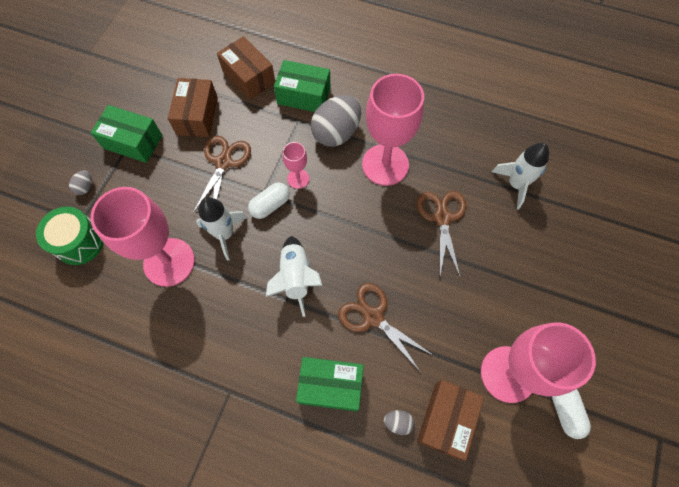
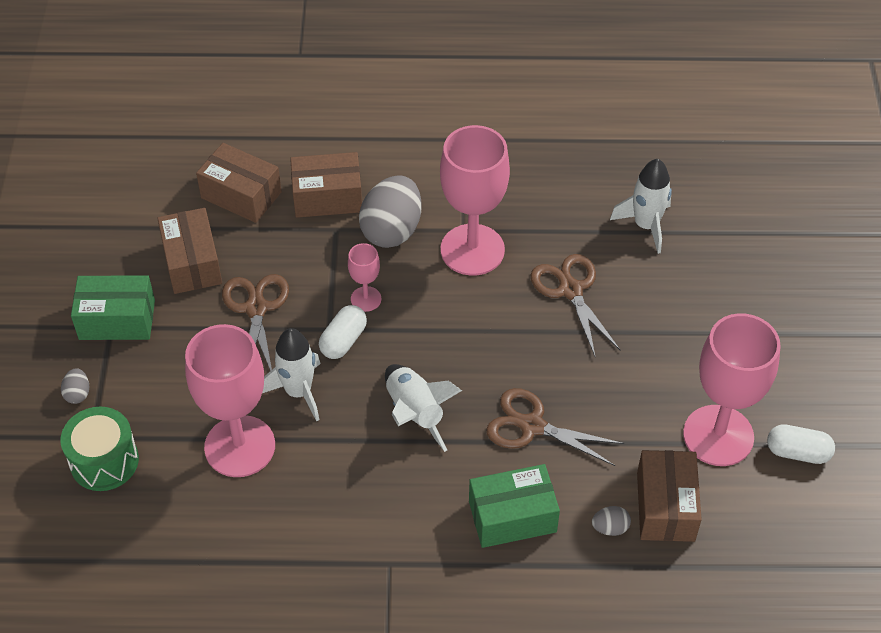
camera: 20 degrees left, 15 degrees down
(304, 95) = (327, 197): green box -> brown box
(565, 410) = (797, 452): white capsule -> white capsule turned 45 degrees counterclockwise

